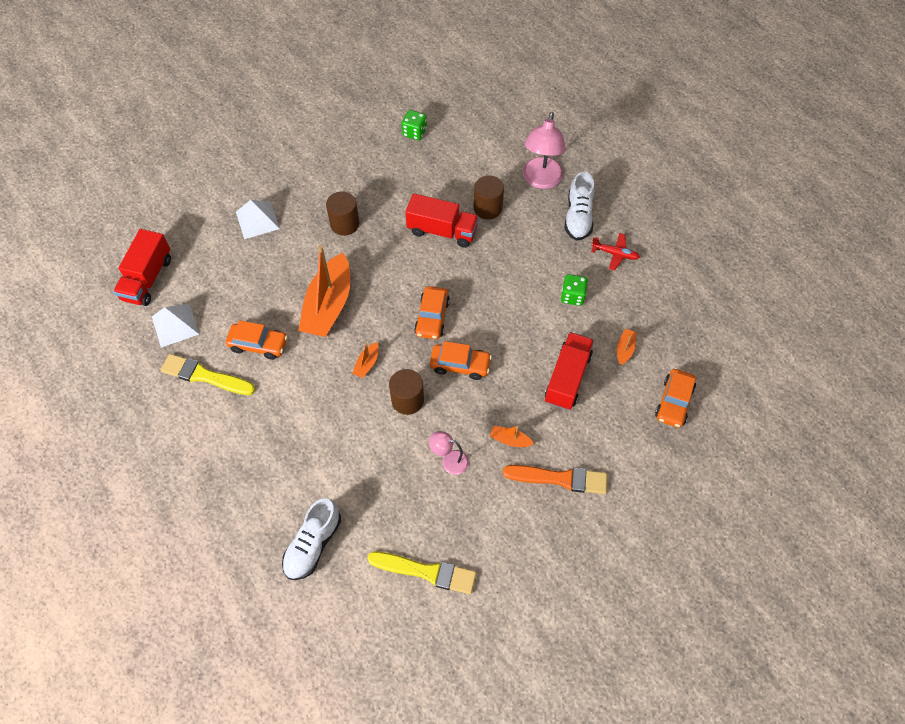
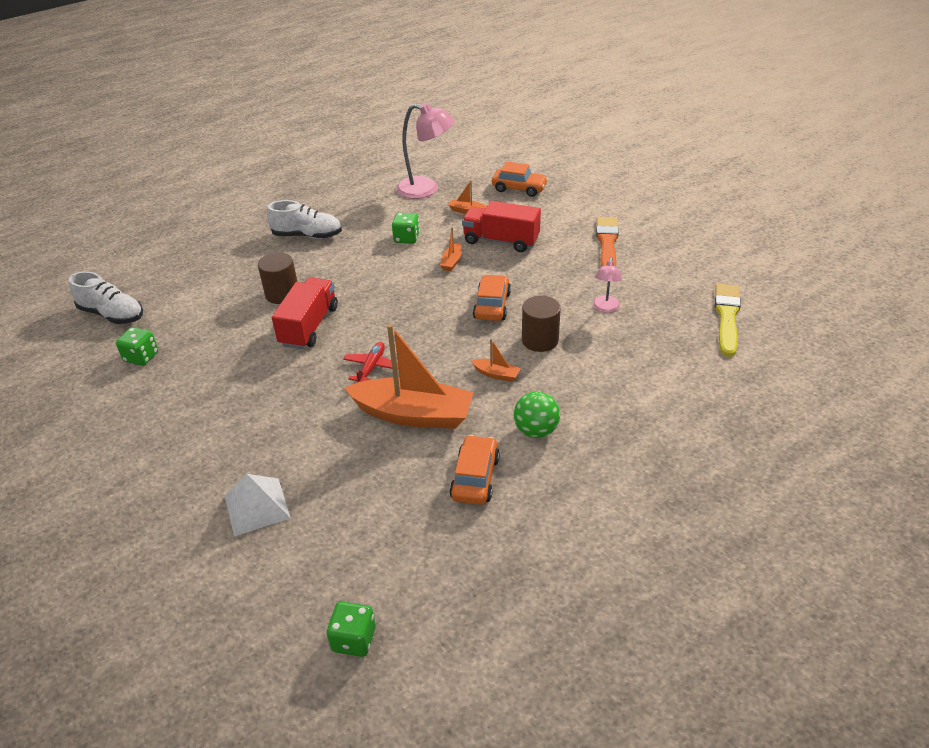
camera: 90 degrees left, 20 degrees down
(147, 279) = (354, 639): red truck -> green dice
(175, 325) = (445, 583): white pyramid -> none
(205, 376) = (529, 531): yellow brush -> none
(298, 388) = (536, 430): none -> green ball
(313, 544) = (730, 398): white shoe -> white shoe (112, 314)
(344, 224) = (282, 411): brown cylinder -> none
(432, 317) = (431, 328): orange car -> none
(510, 440) = (574, 272): orange boat -> orange boat (452, 262)
(541, 180) = (251, 259): pink lamp -> pink lamp (426, 189)
(615, 254) = (357, 215): red plane -> red plane (371, 367)

